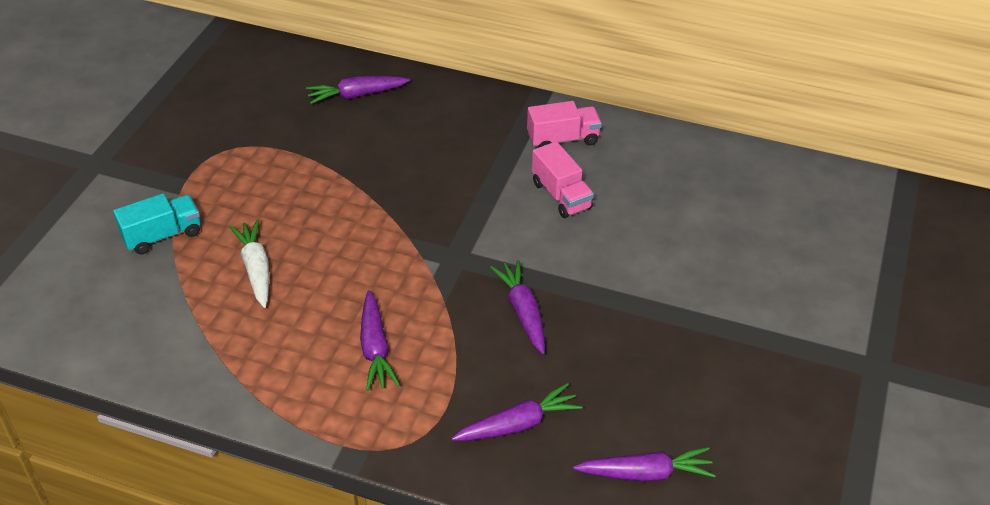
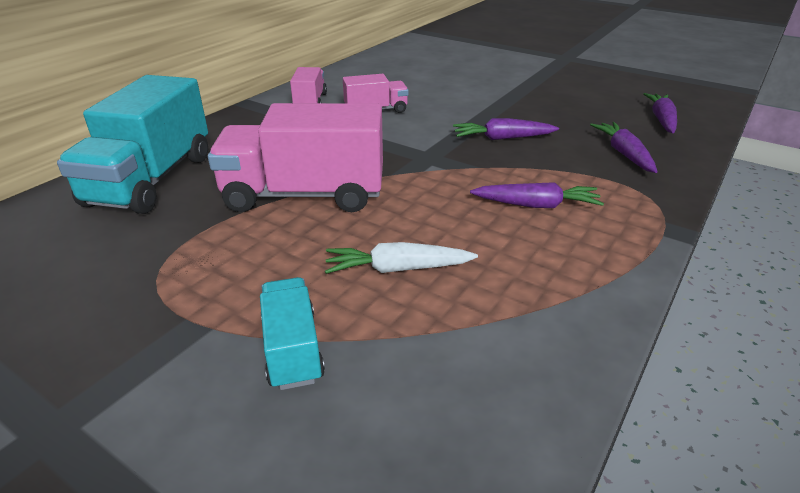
camera: 75 degrees left, 10 degrees down
(355, 190) = (304, 195): none -> pink truck
(357, 95) = (151, 180): purple carrot -> turquoise truck

